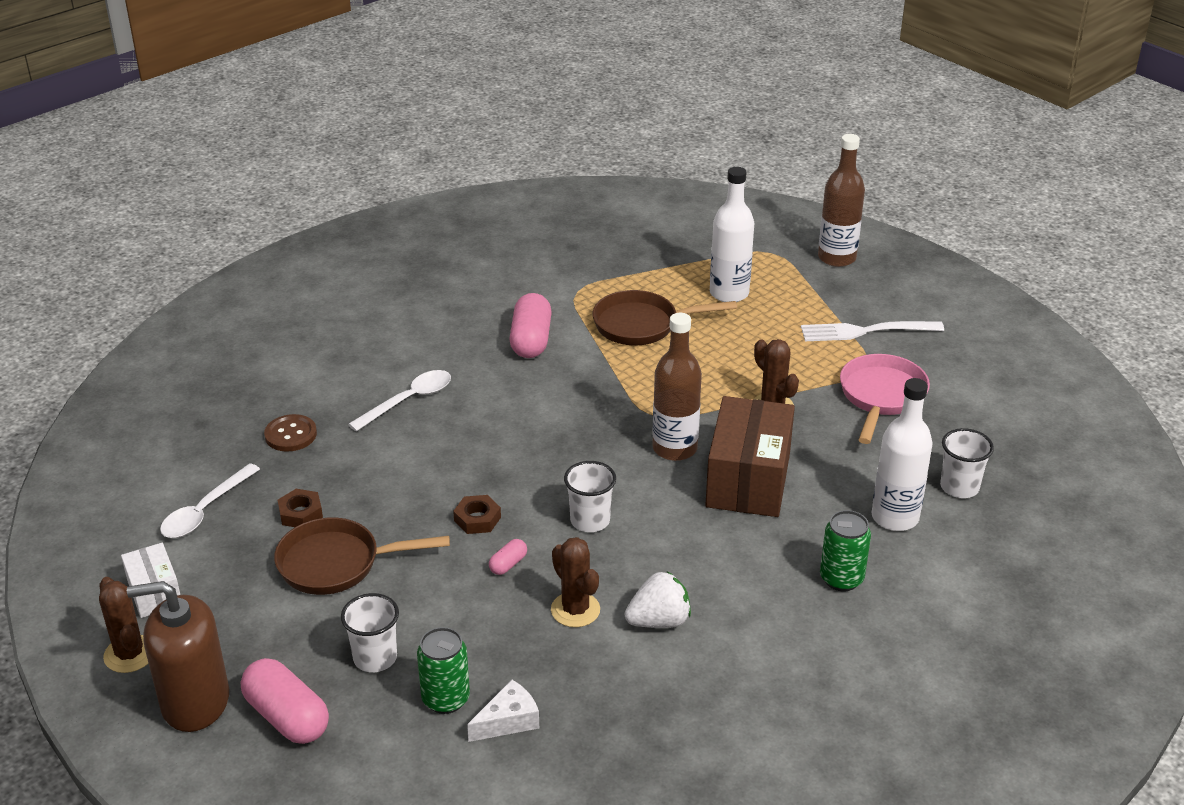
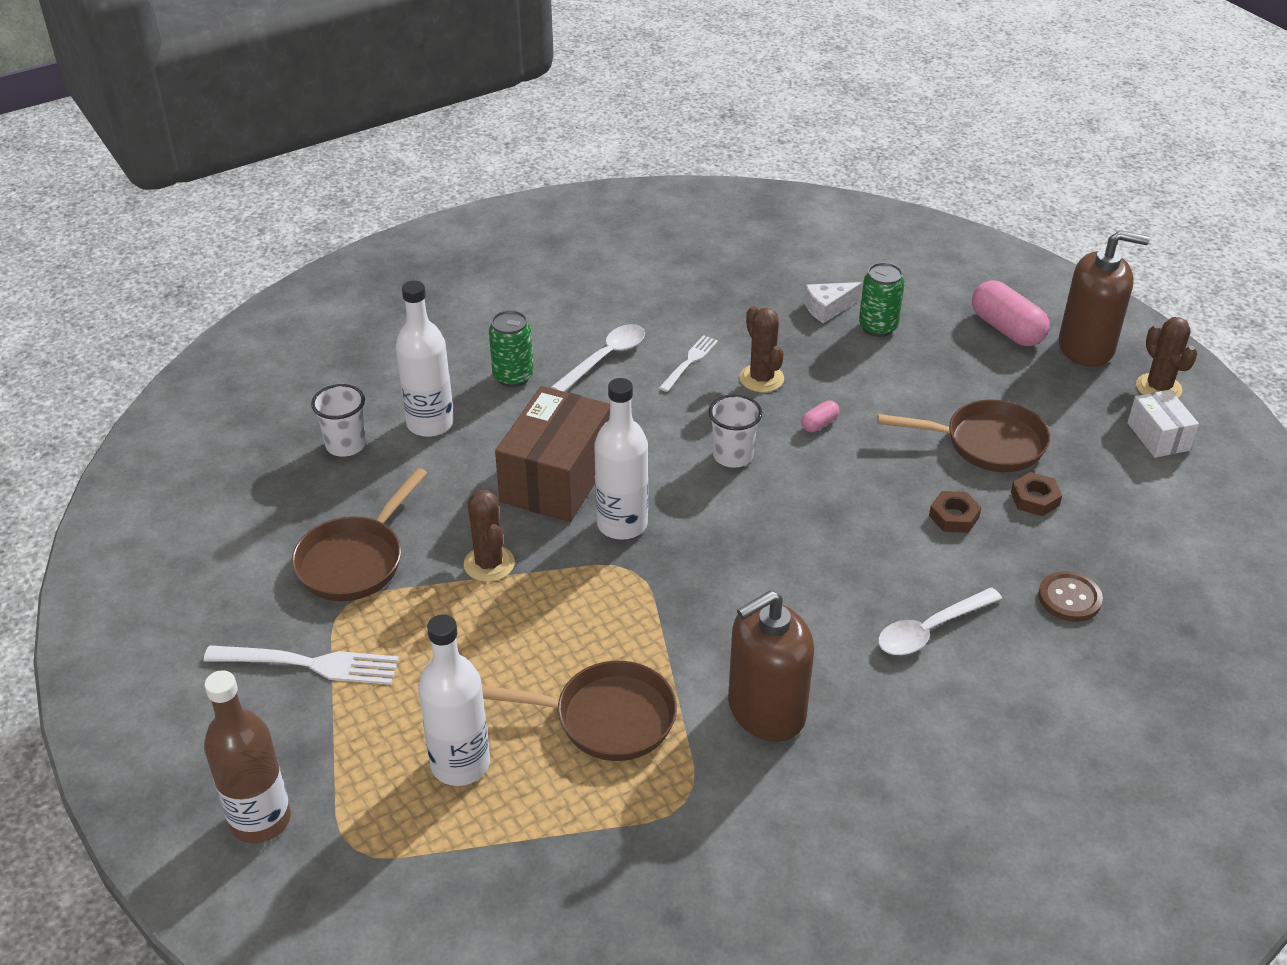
camera: 170 degrees left, 5 degrees up
(205, 511) = (1139, 514): white spoon -> white spoon (605, 358)
(375, 658) = (939, 362): white cup -> none
(477, 519) = (848, 471): brown nut -> brown nut (954, 516)
(531, 340) = (766, 710): pink capsule -> brown soap dispenser
(659, 621) = (689, 362): white strawberry -> white fork
(674, 448) = (622, 524): brown bottle -> white bottle
(881, 397) = (355, 560): pink pan -> brown pan

